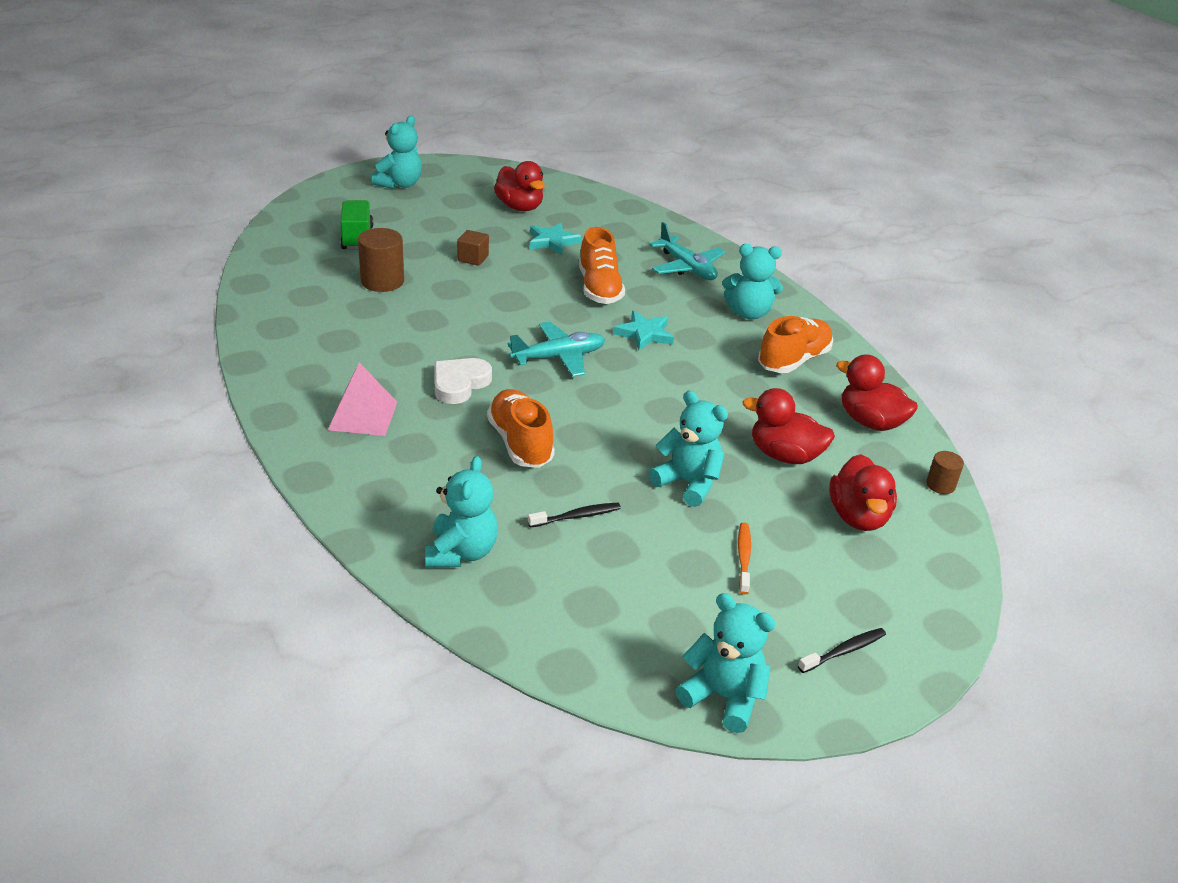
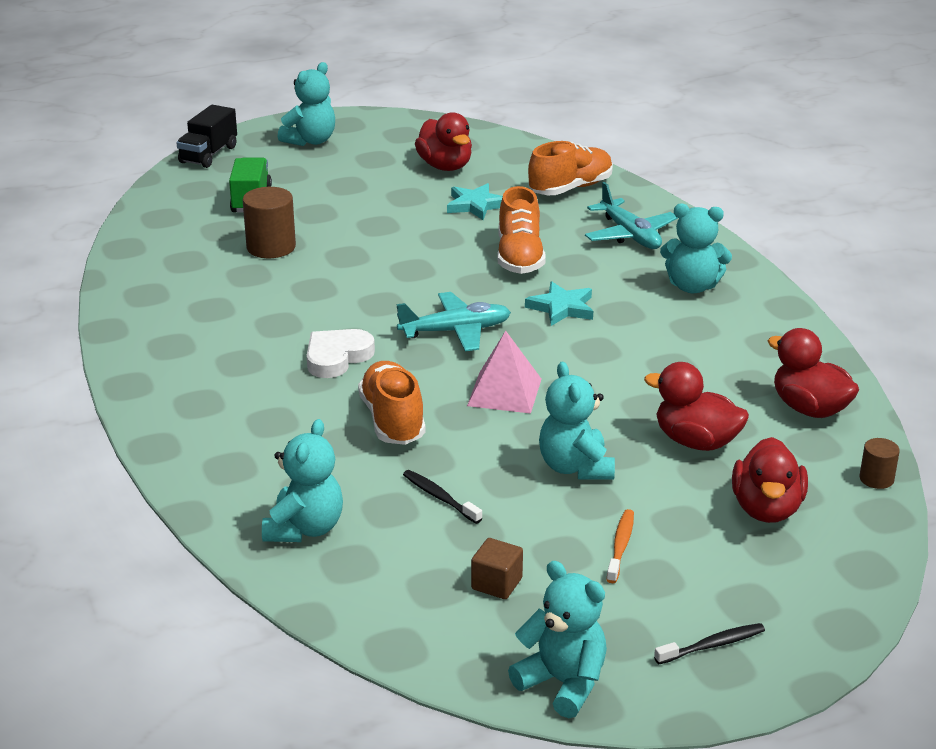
camera: 10 degrees right, 5 degrees down
(312, 196) = (208, 154): none -> black truck
(363, 415) = (224, 387): pink pyramid -> pink pyramid (504, 392)
(473, 258) = (379, 223): brown cube -> brown cube (496, 584)
(576, 516) = (440, 497): black toothbrush -> black toothbrush turned 120 degrees counterclockwise
(688, 483) = (575, 467): turquoise teddy bear -> turquoise teddy bear turned 150 degrees counterclockwise
(793, 360) = (734, 339): orange shoe -> orange shoe (570, 188)

